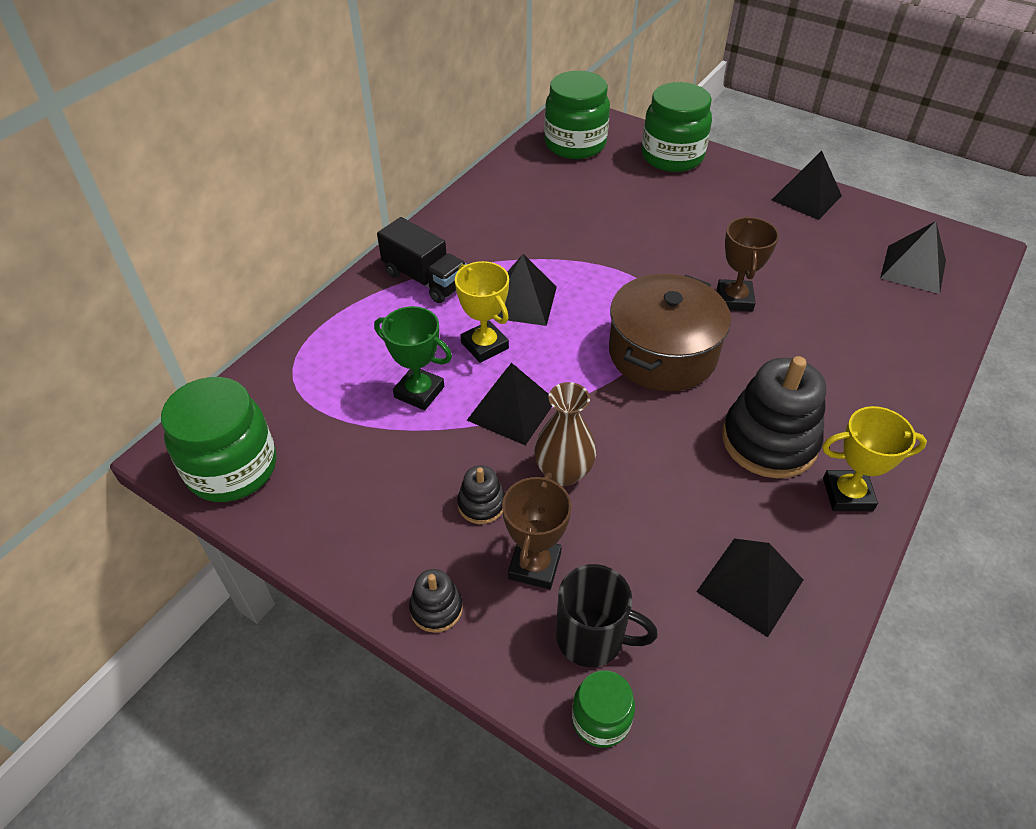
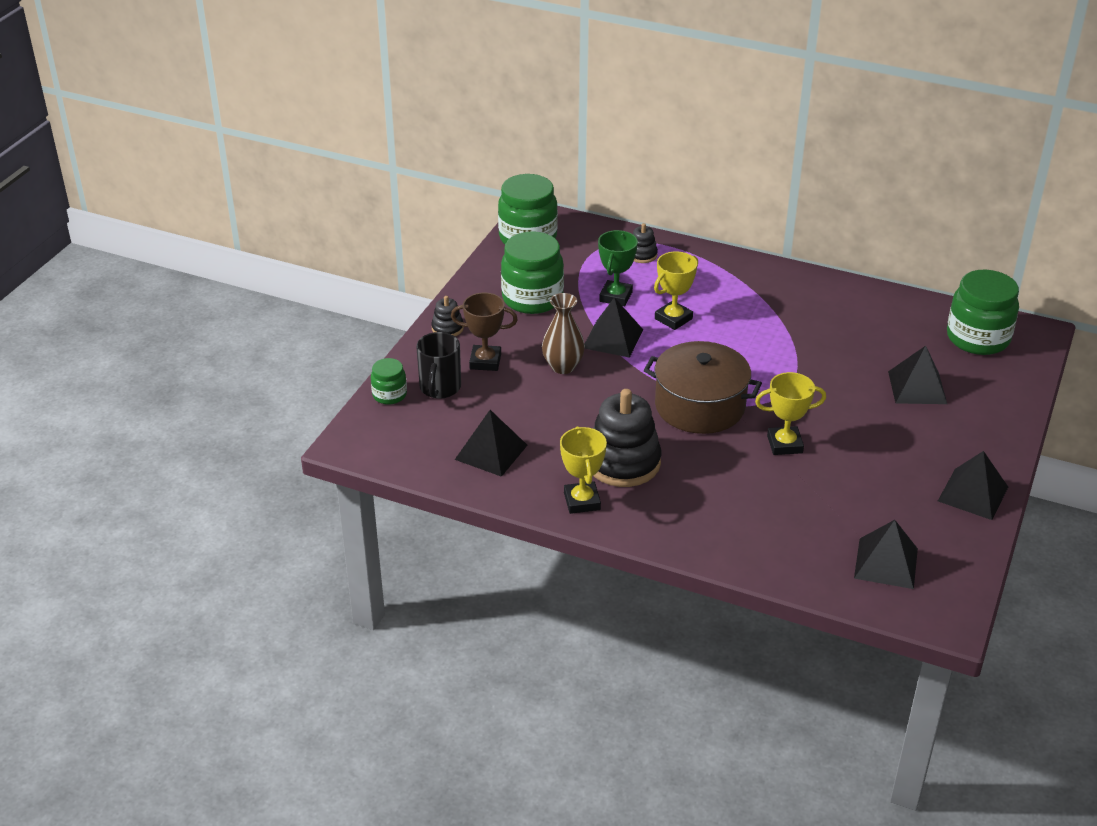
camera: 80 degrees right, 10 degrees down
(425, 279) = (736, 281): black truck -> none
(481, 504) = (526, 335): black stacking toy -> black stacking toy (642, 255)
(522, 301) = (730, 331): black pyramid -> black pyramid (917, 387)
(672, 157) = (994, 401): green jar -> green jar (532, 298)
(734, 299) = (784, 444): brown trophy -> yellow trophy

